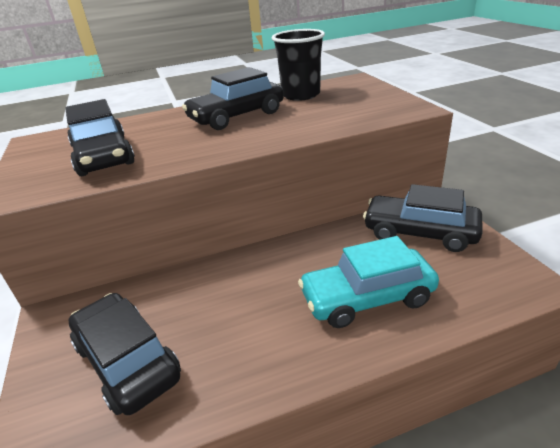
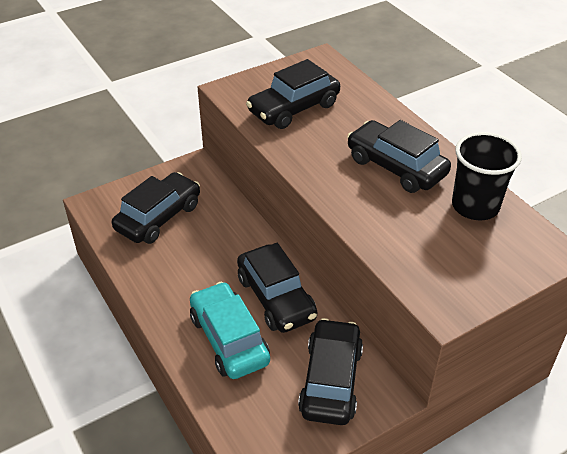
camera: 75 degrees right, 10 degrees up
(312, 258) = (276, 298): none -> black car

